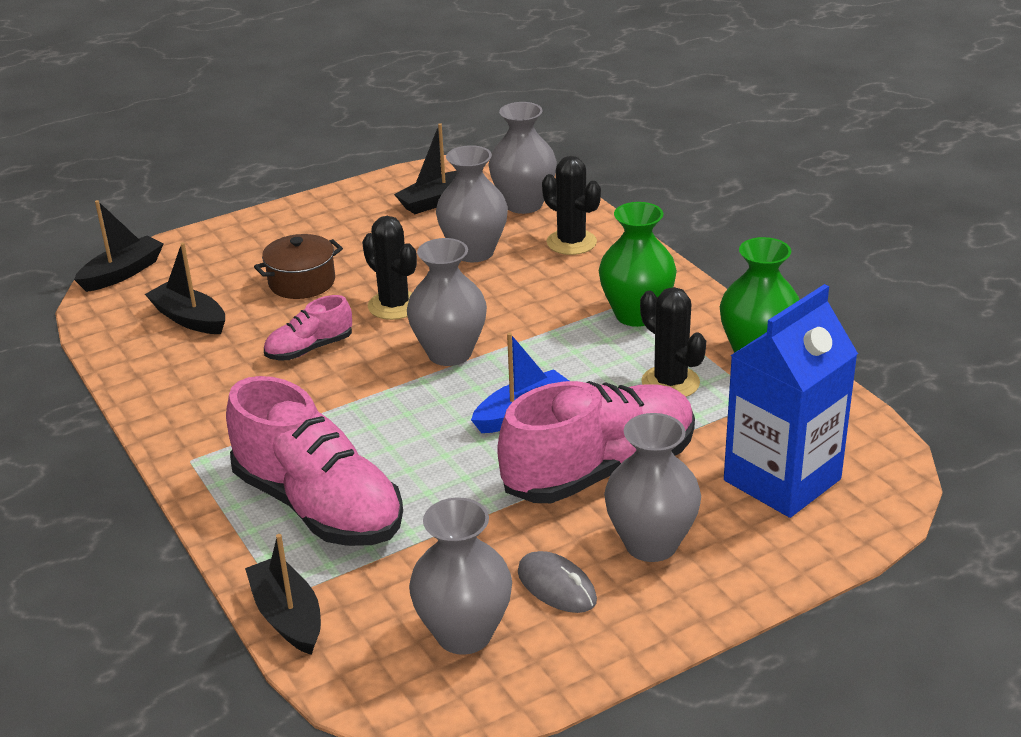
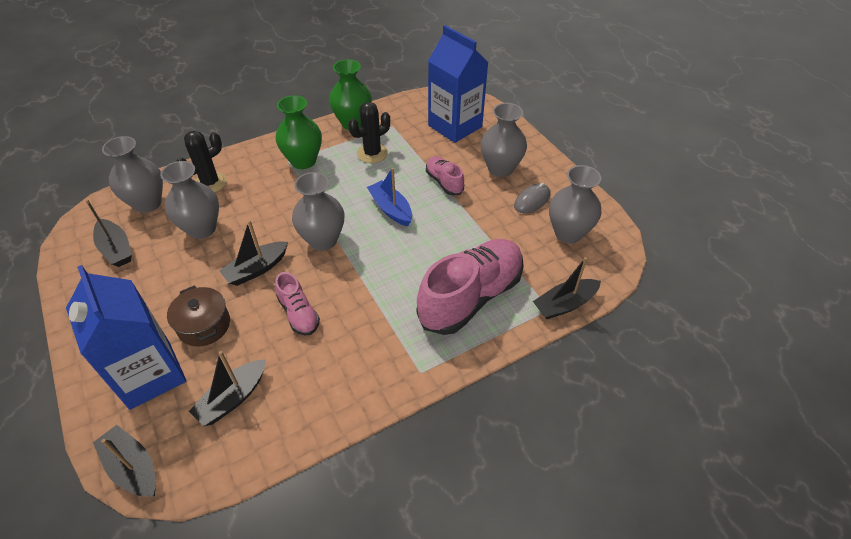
camera: 90 degrees left, 15 degrees up
(236, 260) = (150, 374): none -> blue carton
(394, 305) = (257, 269): black cactus -> black boat
(599, 470) = (444, 182): pink shoe -> pink shoe, size x0.49

